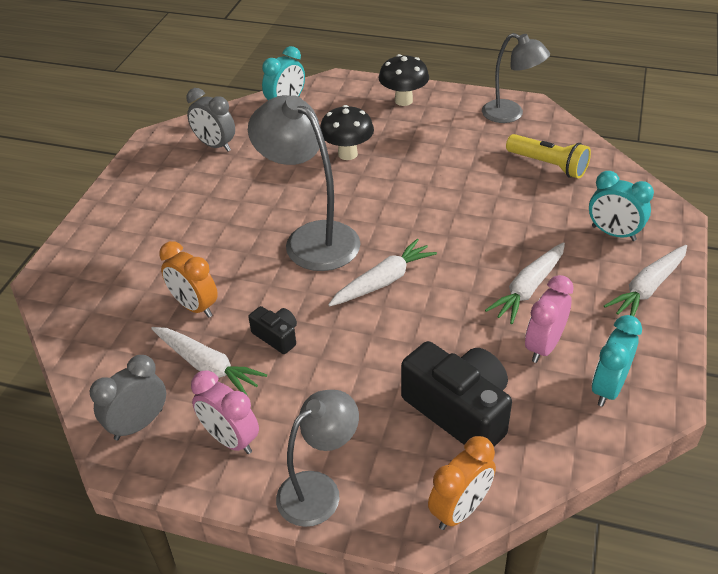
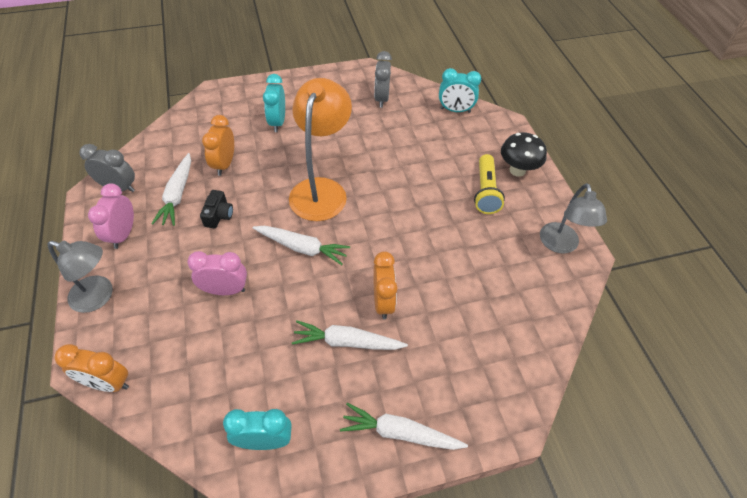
camera: 55 degrees right, 10 degrees up
(311, 238) = (321, 189): grey lamp -> orange lamp
(347, 154) = (426, 167): black mushroom -> none
(459, 410) = (197, 346): black camera -> none
(497, 247) = (383, 302): none -> orange clock
(543, 346) = (288, 377): pink clock -> pink clock (225, 290)
(548, 165) = (512, 298): yellow flashlight -> yellow flashlight (486, 192)
(613, 233) = (455, 381): turquoise clock -> turquoise clock (277, 122)

